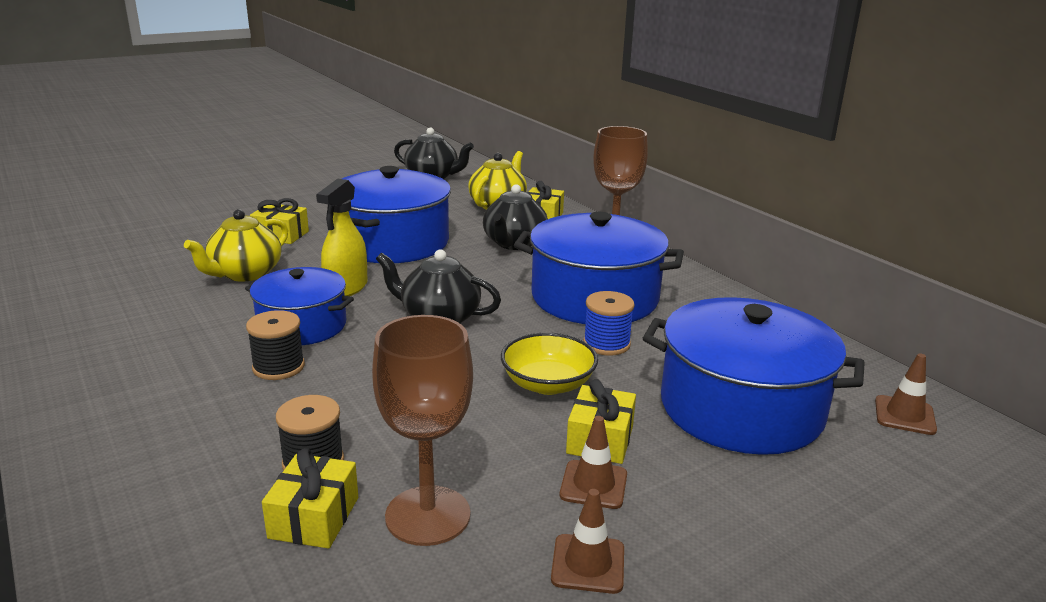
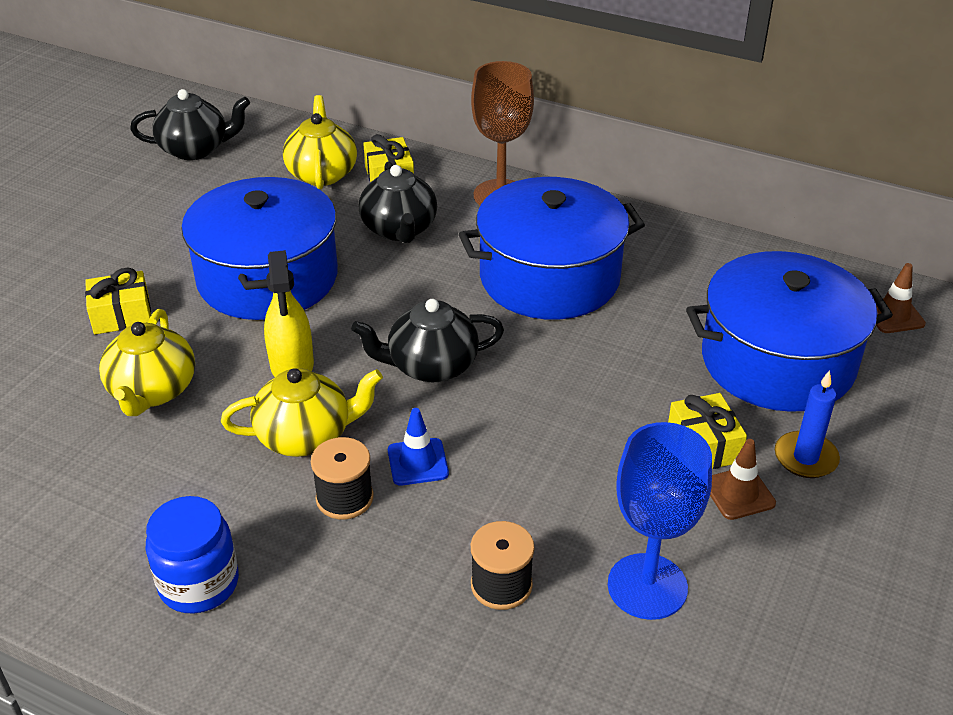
camera: 30 degrees left, 15 degrees up
(124, 376) = (199, 583): none -> blue jar
(302, 326) = (306, 436): blue pot -> yellow teapot
(314, 517) = (563, 636): yellow gift -> none
(356, 366) = (418, 462): none -> blue traffic cone
(428, 515) = (647, 586): brown goblet -> blue goblet
(548, 384) = (608, 404): yellow bowl -> none
(588, 564) = (798, 567): brown traffic cone -> none
(606, 344) = (613, 334): blue spool -> none
(692, 485) = (805, 458): none -> blue candle

